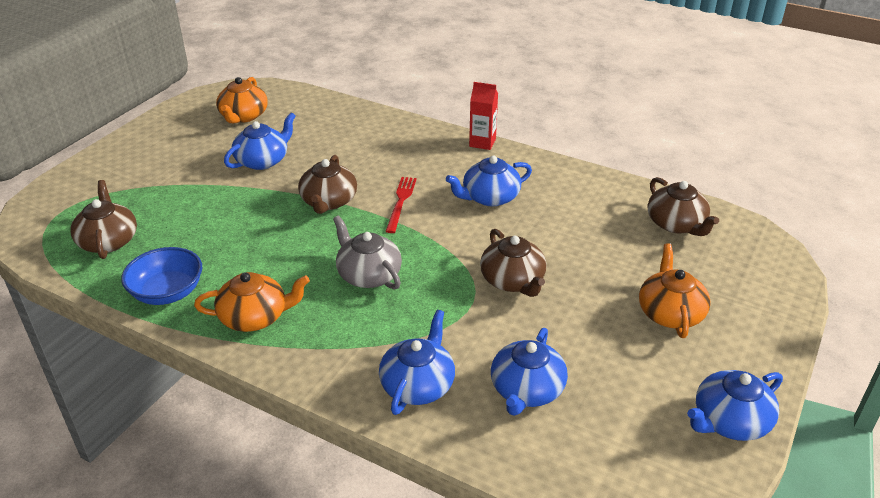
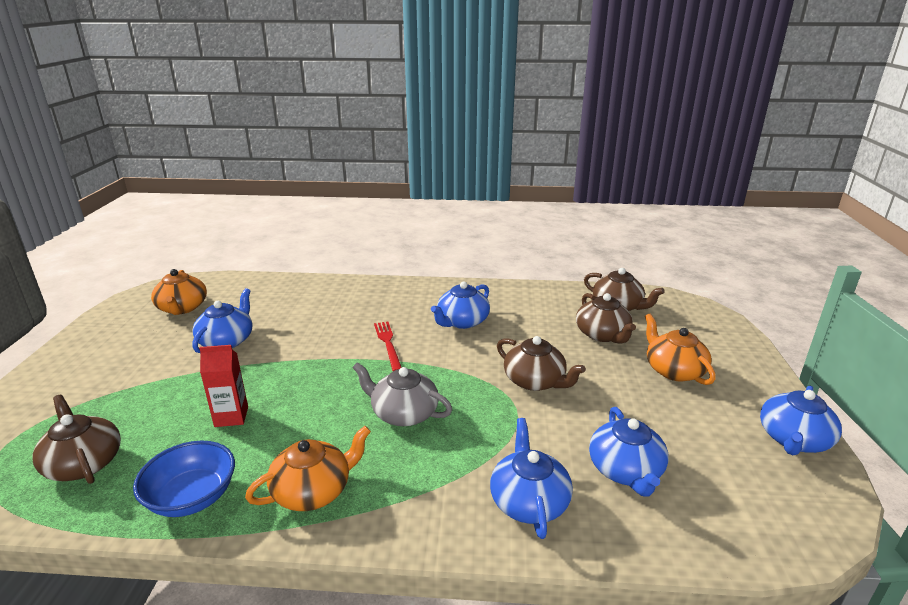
camera: 25 degrees left, 10 degrees down
(328, 201) = (318, 360): brown teapot -> brown teapot (602, 334)
(482, 143) = (423, 283): red carton -> red carton (231, 417)

